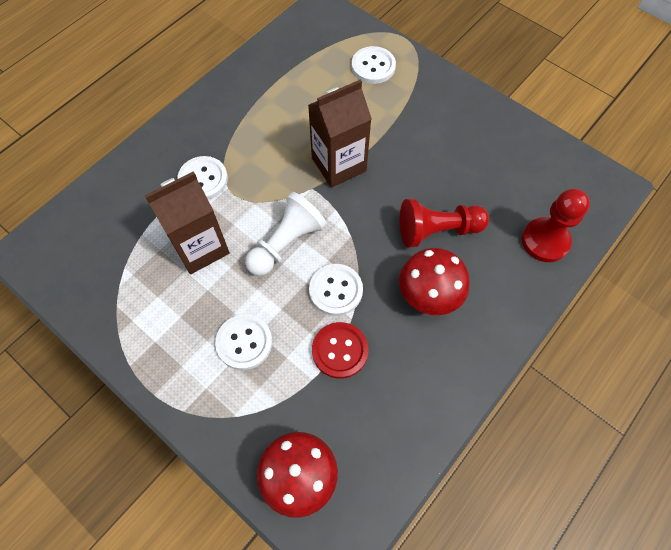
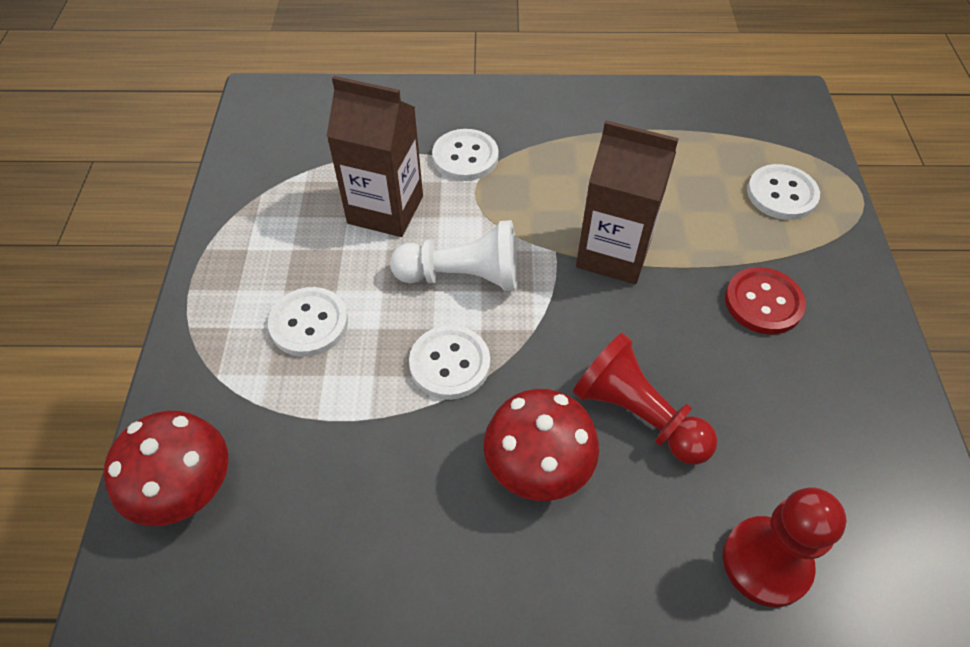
camera: 50 degrees right, 10 degrees down
(340, 350) = (376, 422): red button -> red button (763, 302)

